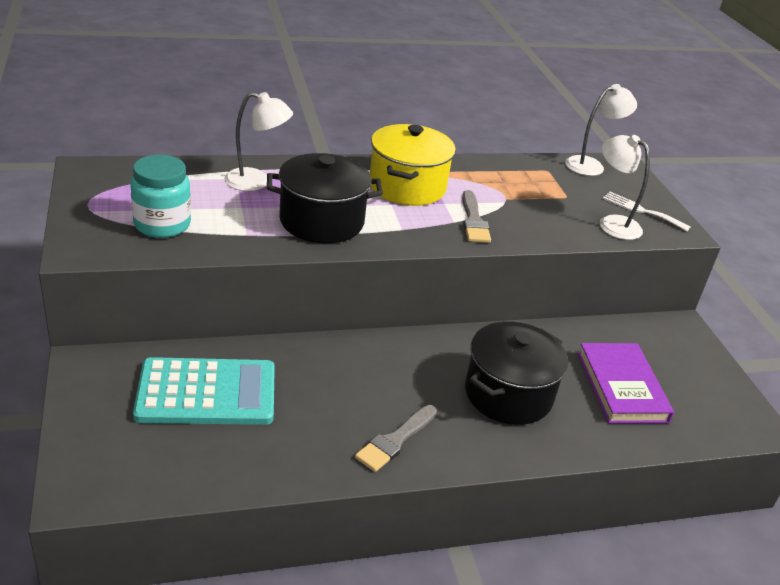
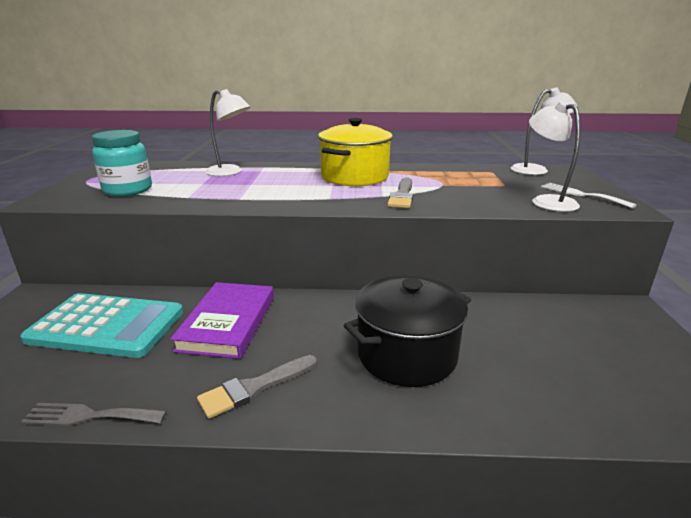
camera: 20 degrees right, 10 degrees down
(270, 483) = (89, 416): none -> grey fork
(321, 221) = (261, 192): black pot -> none
(621, 387) = (547, 360): purple book -> purple book (227, 323)

